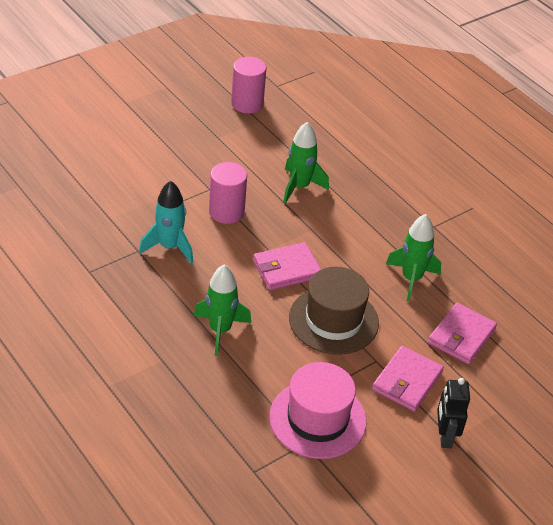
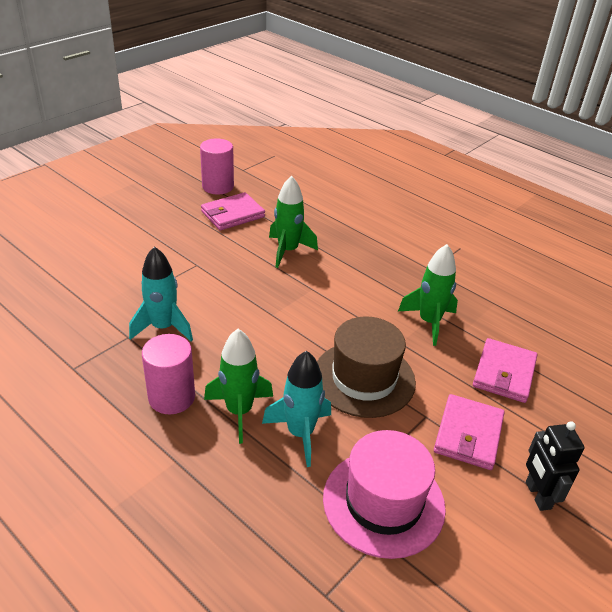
camera: 10 degrees left, 5 degrees down
(226, 212) = (219, 284): pink cylinder -> pink cylinder (172, 397)
(266, 356) = (300, 433): none -> turquoise rocket
(287, 269) = (297, 332): pink wallet -> pink wallet (233, 214)

